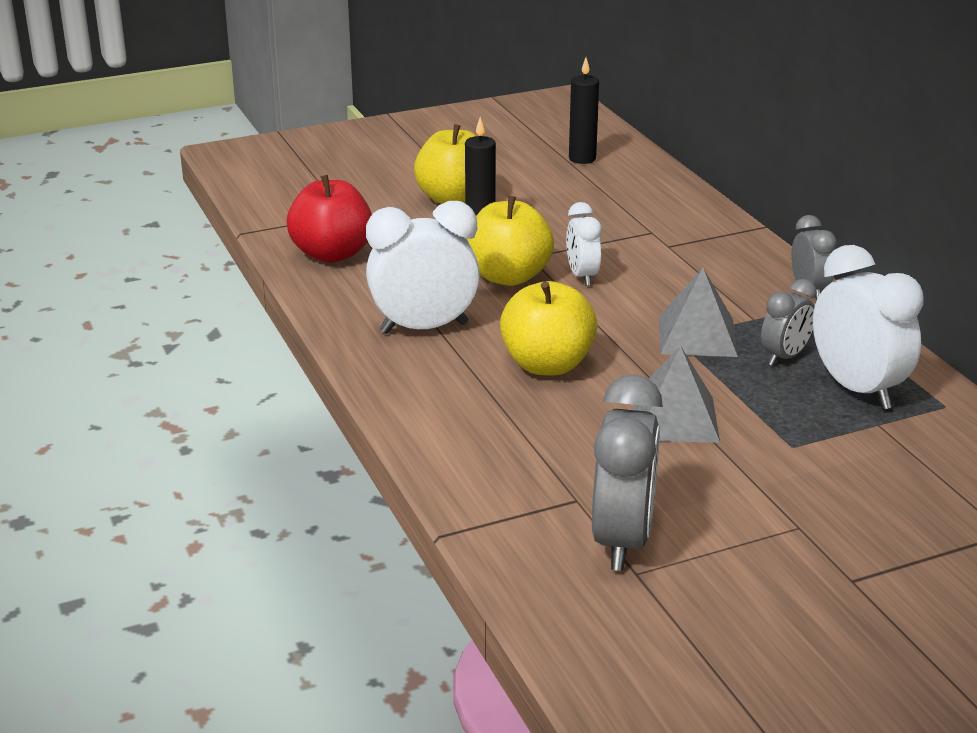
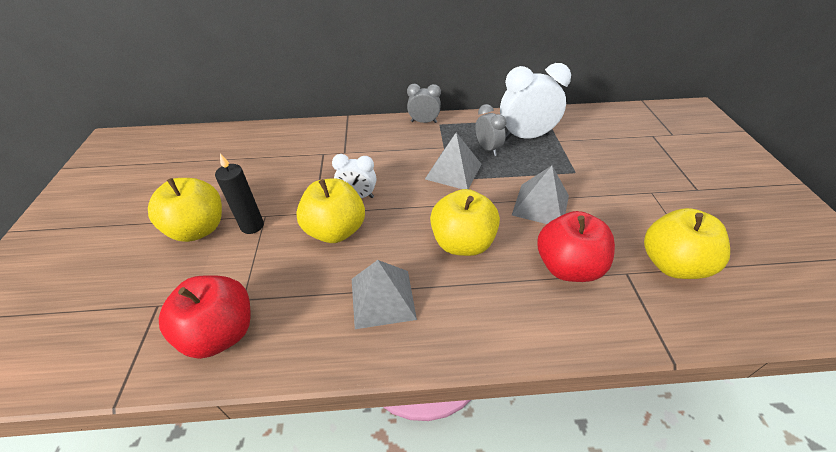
camera: 70 degrees left, 15 degrees up
(424, 328) = (382, 298): white clock -> grey pyramid
(556, 449) = (567, 267): none -> red apple
(582, 158) = (203, 154): black candle -> none
(622, 540) = (672, 264): grey clock -> yellow apple

